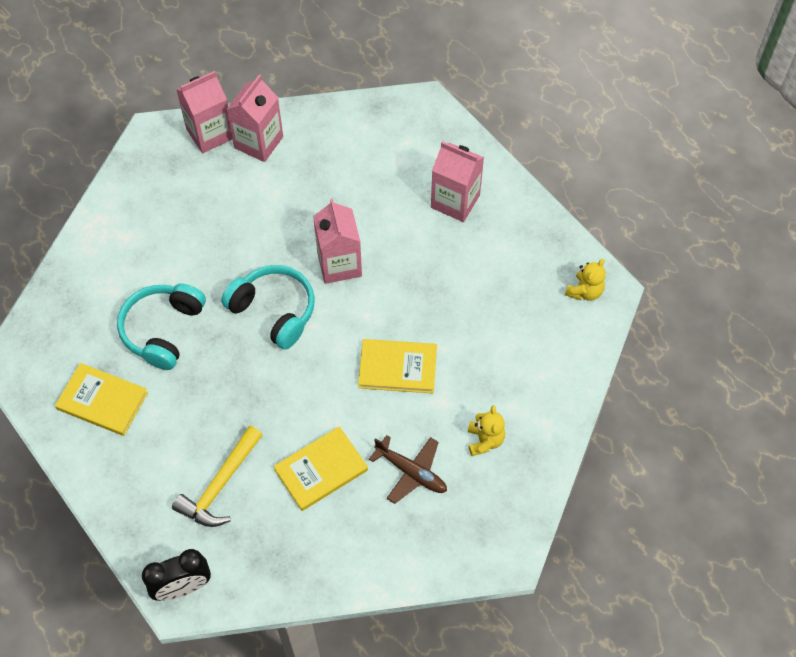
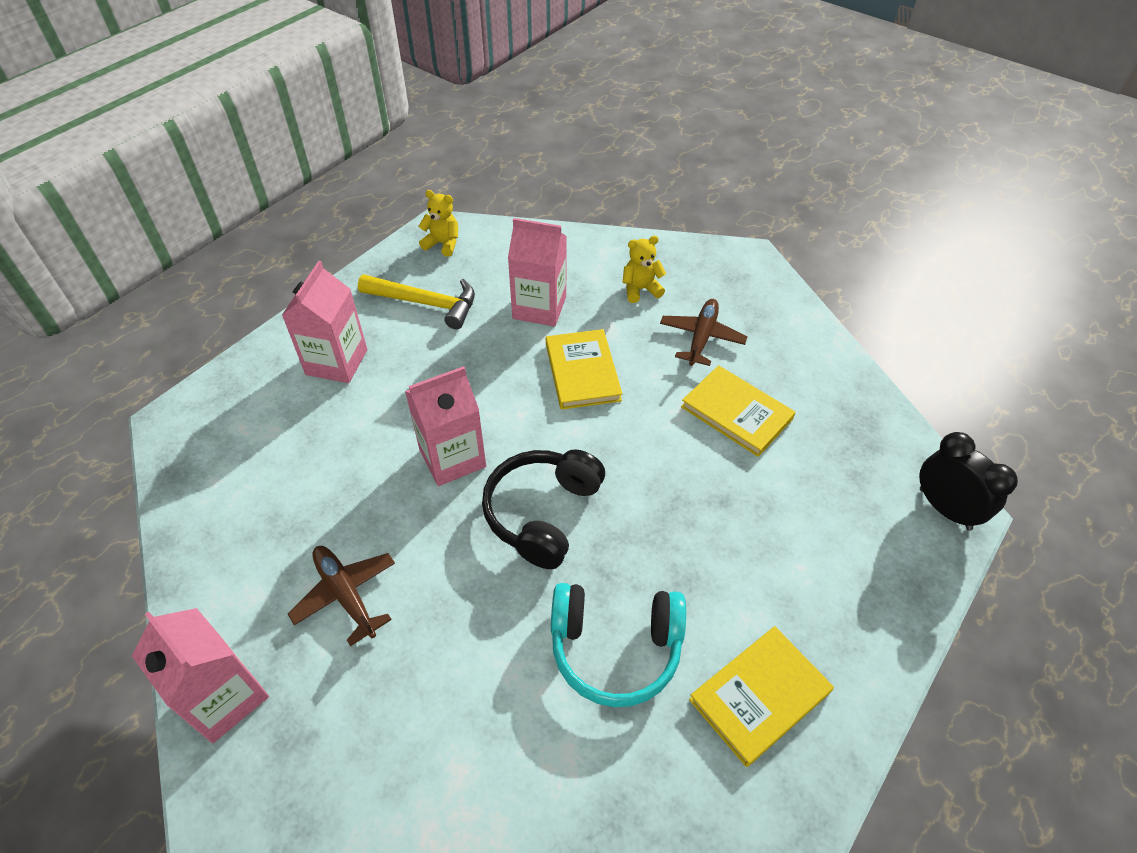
camera: 105 degrees left, 10 degrees down
(102, 401) = (759, 696): yellow book -> yellow book turned 45 degrees clockwise
(220, 485) = (805, 506): yellow hammer -> yellow hammer (426, 303)
(252, 193) = (346, 595): none -> brown plane
(258, 142) = (243, 614): pink carton -> pink carton (539, 308)
(274, 311) = (542, 513): turquoise headphones -> black headphones

